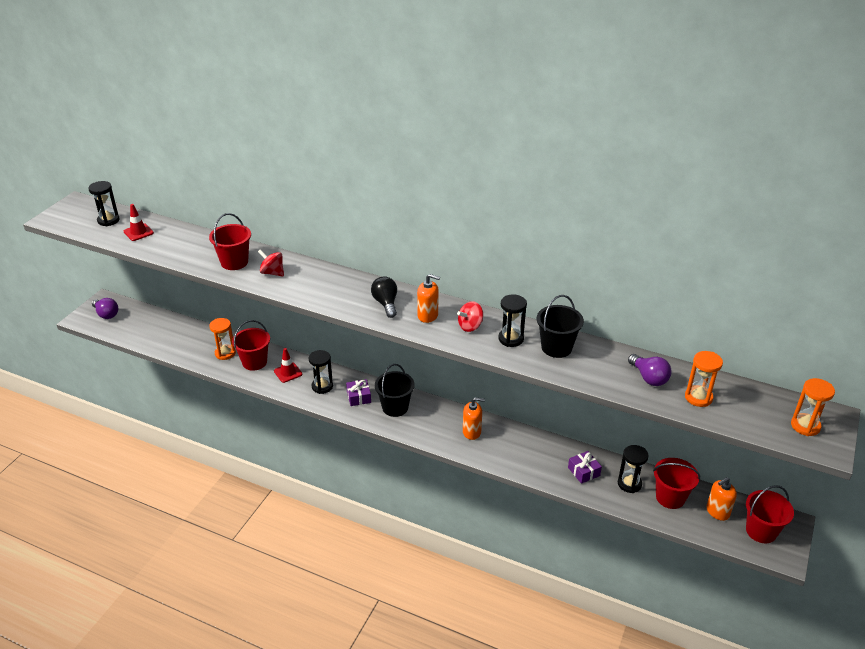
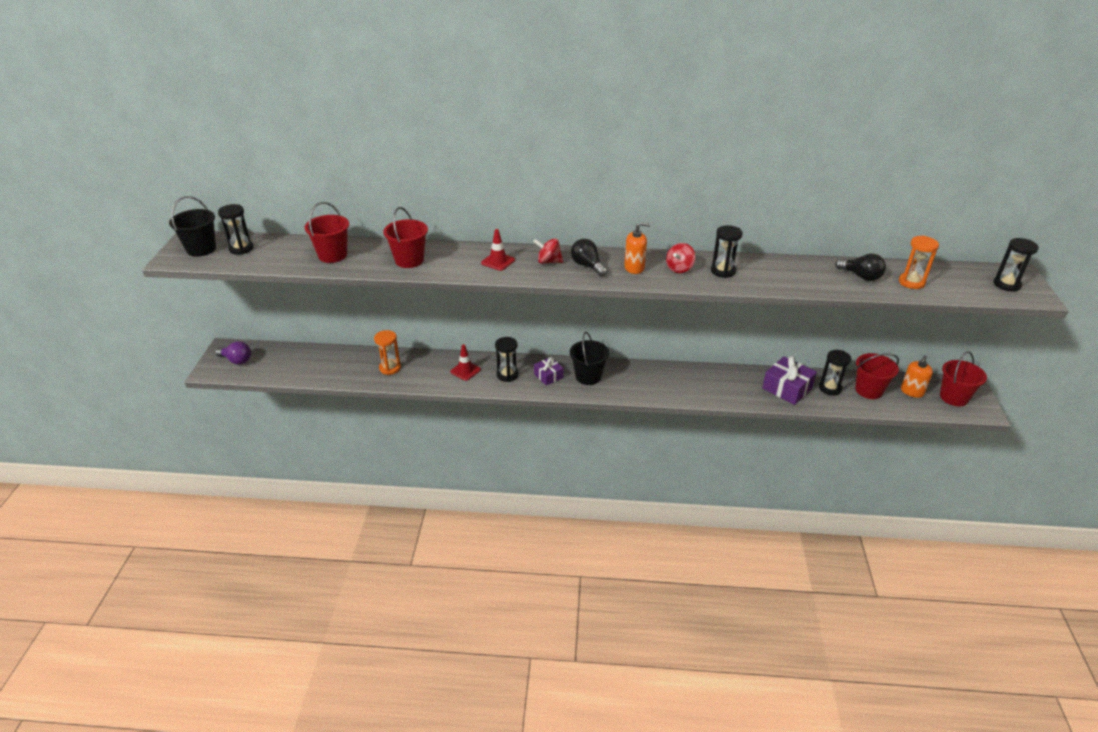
camera: 20 degrees left, 0 degrees up
(138, 232) = (284, 253): red traffic cone -> red traffic cone (498, 261)
(254, 362) = (425, 369): red bucket -> red bucket (332, 255)
(272, 272) = (456, 262): red spinning top -> red spinning top (548, 261)
(472, 432) = (671, 380): orange soap dispenser -> none
(556, 347) = (767, 270): black bucket -> black bucket (201, 249)
(583, 471) = (787, 388): purple gift -> purple gift, size x1.65
(649, 378) = (861, 276): purple light bulb -> black light bulb
(805, 426) = (1006, 284): orange hourglass -> black hourglass

